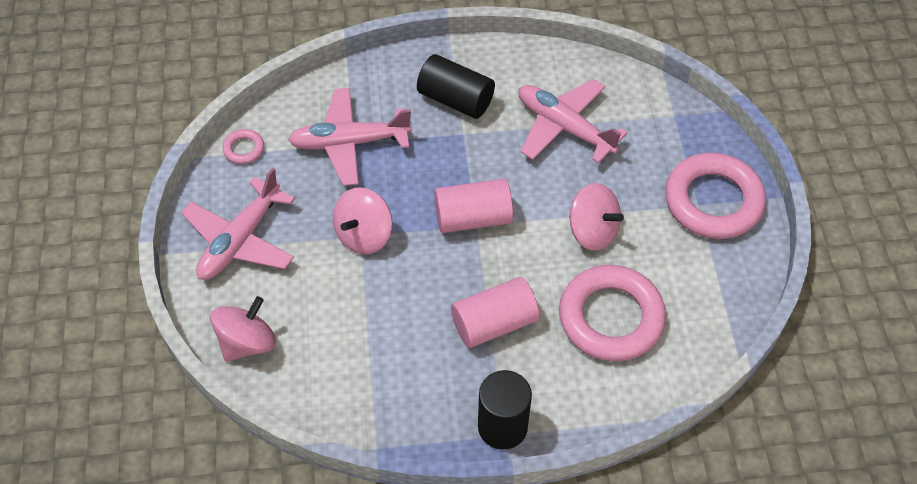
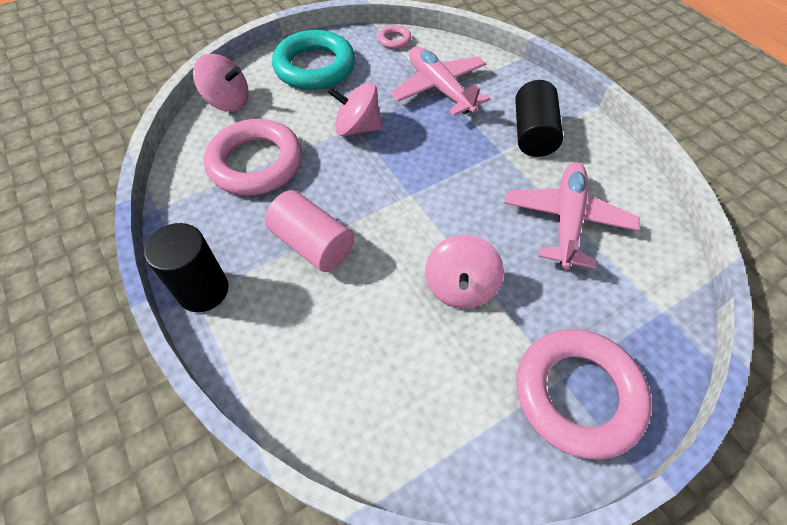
camera: 65 degrees right, 0 degrees up
(240, 240) = (315, 67): pink plane -> turquoise ring
(473, 218) = (417, 189): pink cylinder -> none
(610, 317) = (365, 340): pink ring -> pink ring (256, 163)

